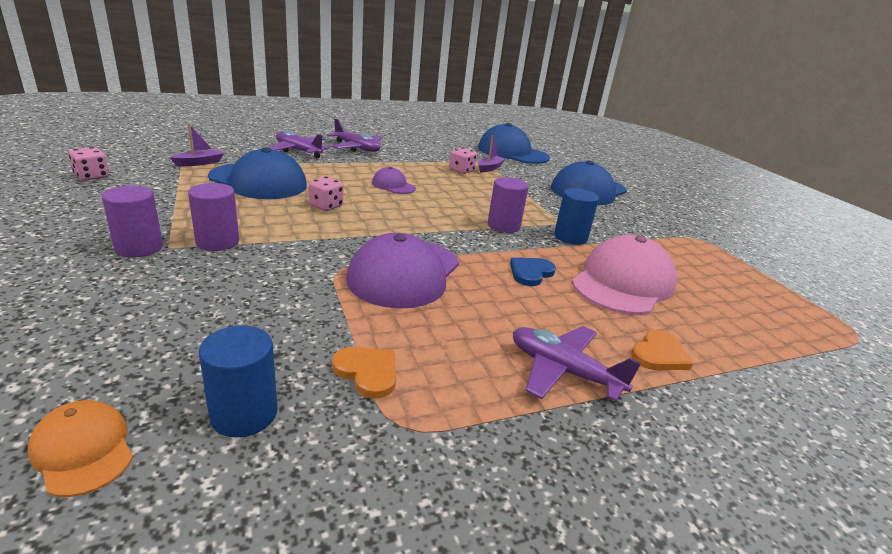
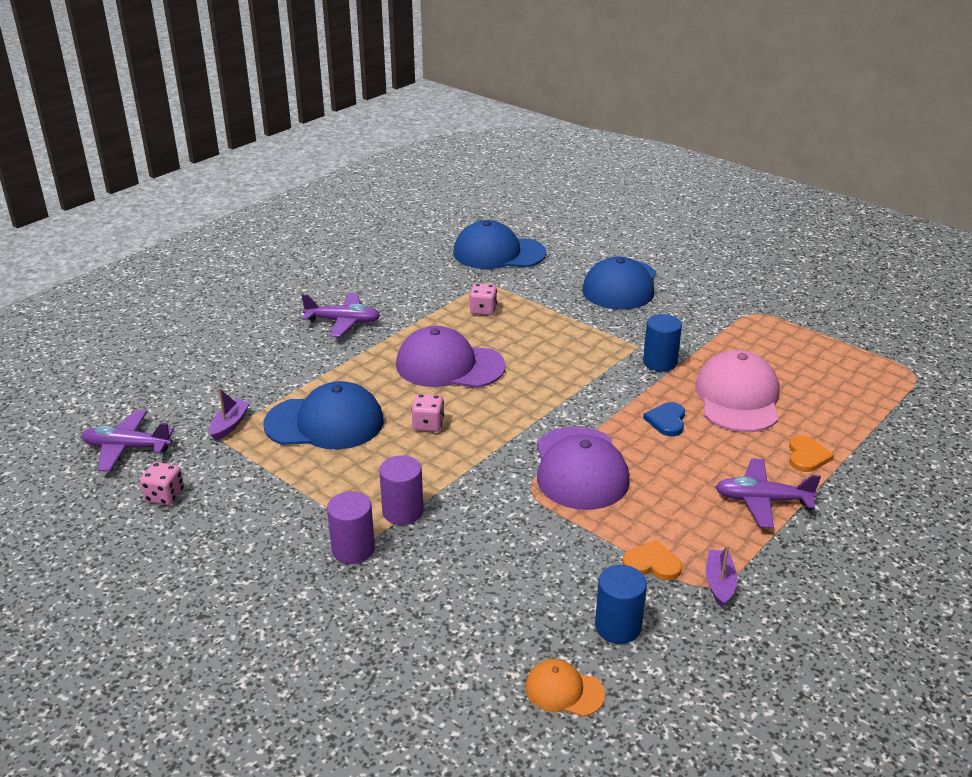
camera: 25 degrees left, 5 degrees up
(298, 151) = (294, 356): purple plane -> purple plane (127, 448)
(393, 185) = (449, 366): purple cap -> purple cap, size x1.99
(489, 168) = (504, 292): purple boat -> purple boat (719, 583)
(503, 226) = (597, 374): purple cylinder -> none

